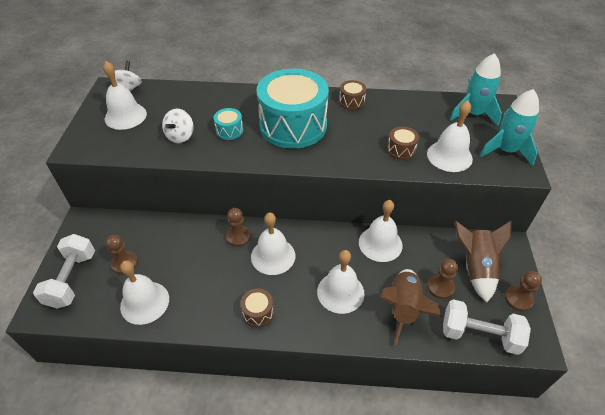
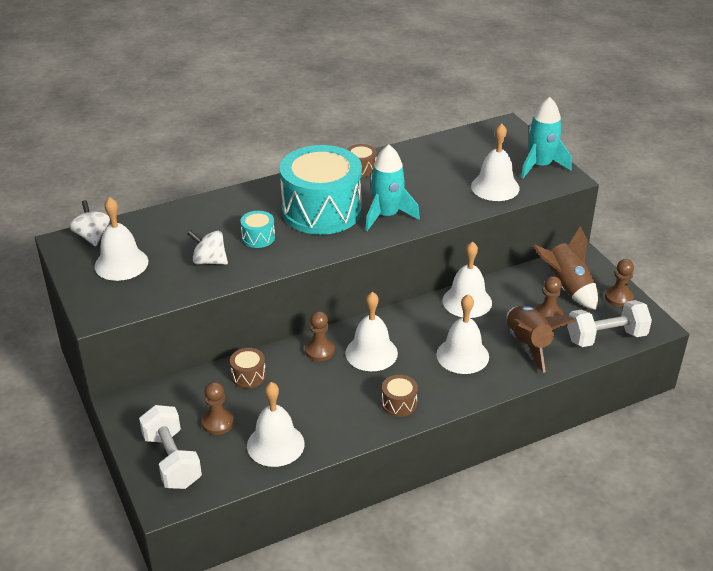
camera: 30 degrees left, 10 degrees down
(180, 136) = (209, 261): white spinning top -> white spinning top turned 120 degrees clockwise
(401, 150) = (447, 197): brown drum -> brown drum (248, 376)
(473, 114) = (488, 143): turquoise rocket -> turquoise rocket (387, 215)

